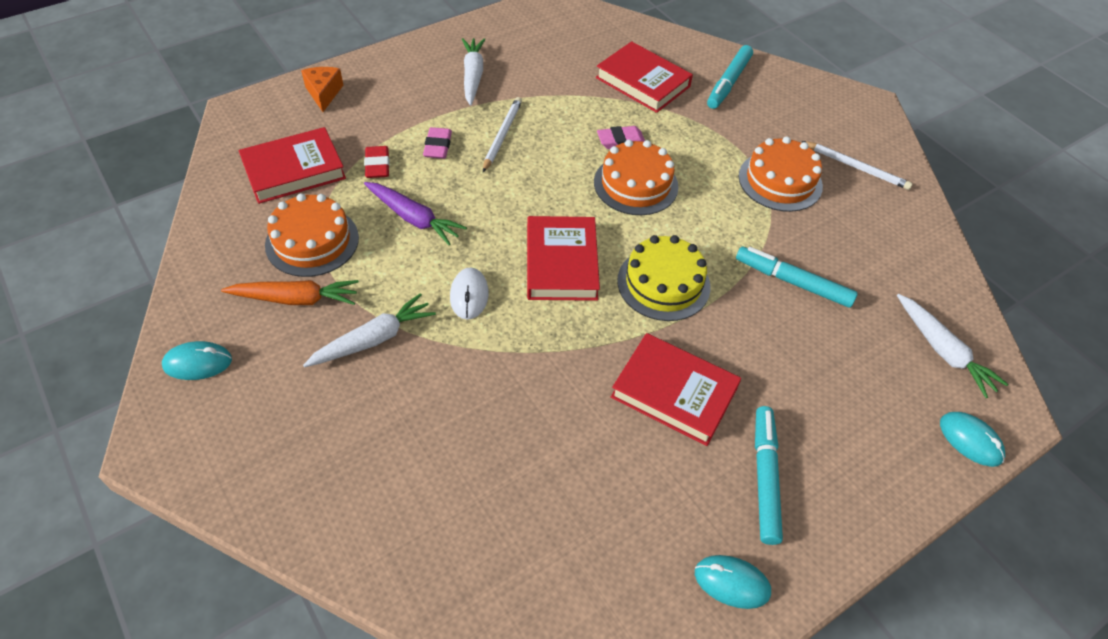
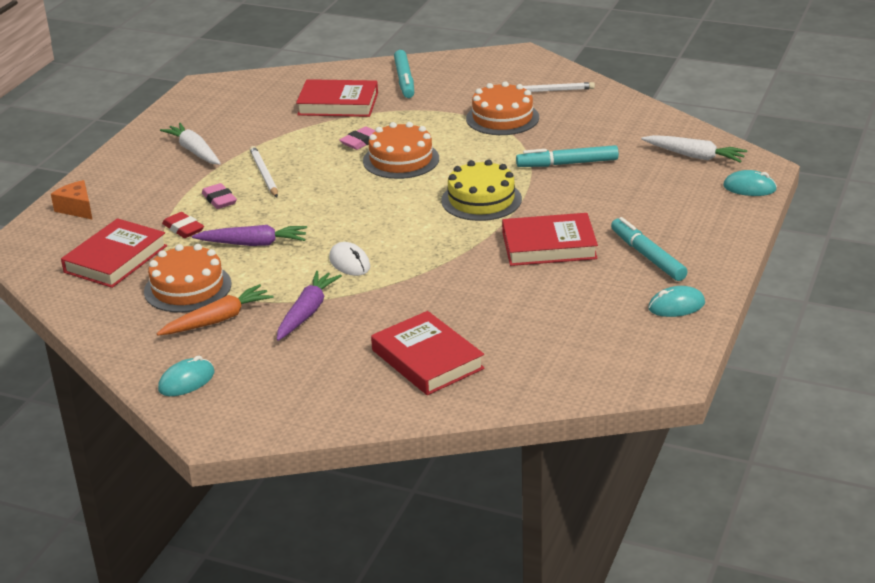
camera: 30 degrees left, 20 degrees down
(373, 339) = (307, 312): white carrot -> purple carrot
(561, 263) = (396, 220): red book -> red book (427, 359)

